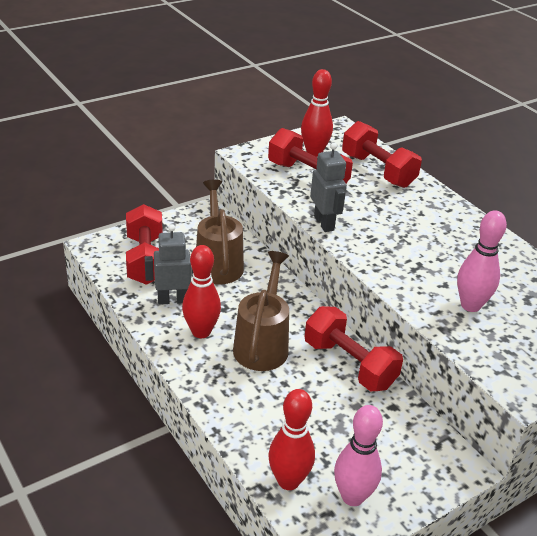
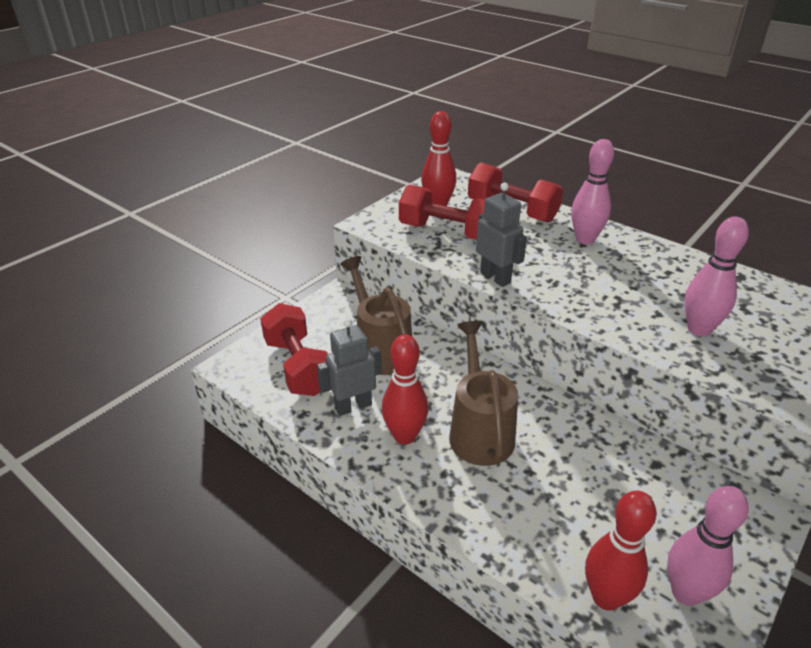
camera: 15 degrees left, 0 degrees up
(349, 364) = (583, 428): red dumbbell -> none
(426, 209) = (585, 239): none -> pink bowling pin

